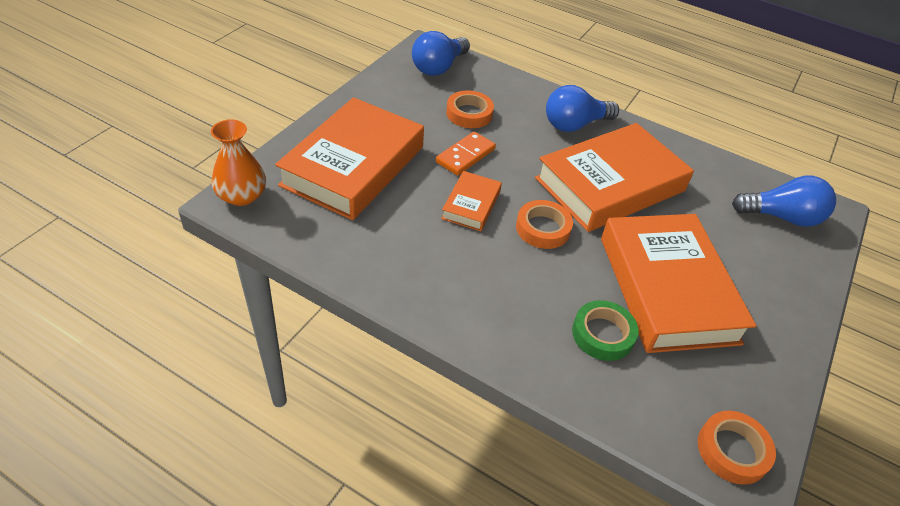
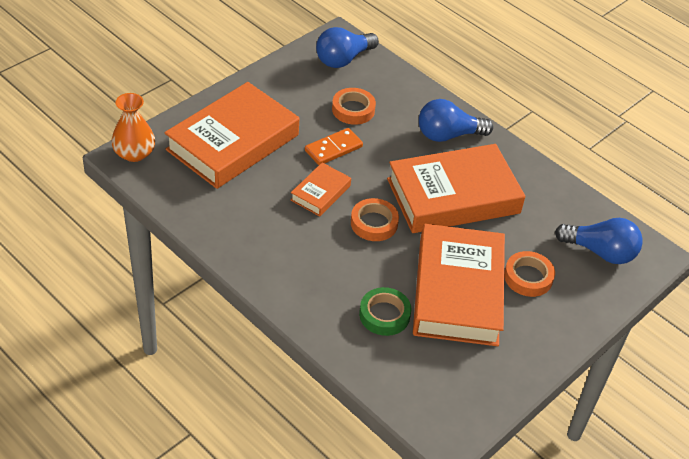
camera: 15 degrees right, 0 degrees up
(732, 450) = (445, 415): orange tape -> orange tape (528, 277)

